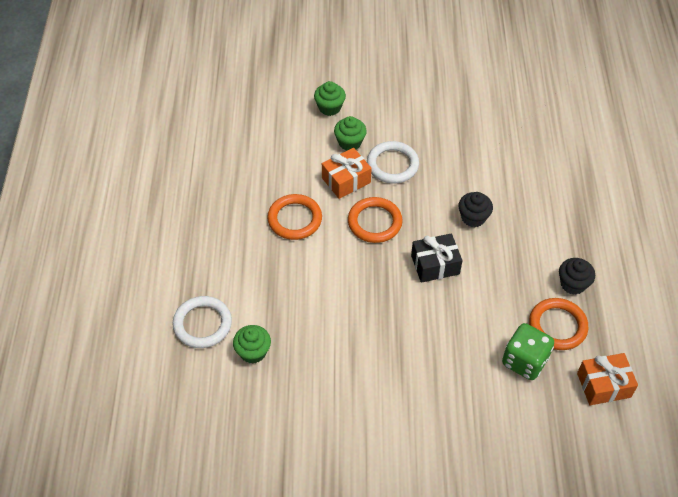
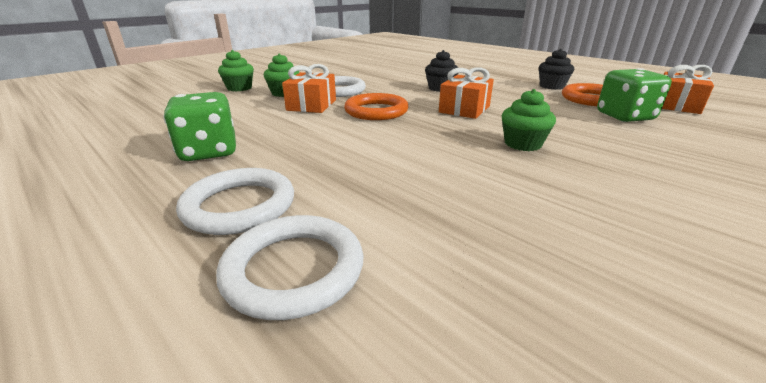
camera: 45 degrees left, 25 degrees down
(215, 271) = (239, 206): none -> white ring
(238, 208) = (209, 152): none -> green dice
(253, 352) = (429, 247): green cupcake -> green cupcake (522, 144)
(294, 219) = (295, 134): orange ring -> none
(435, 265) = (464, 109): black gift -> orange gift

